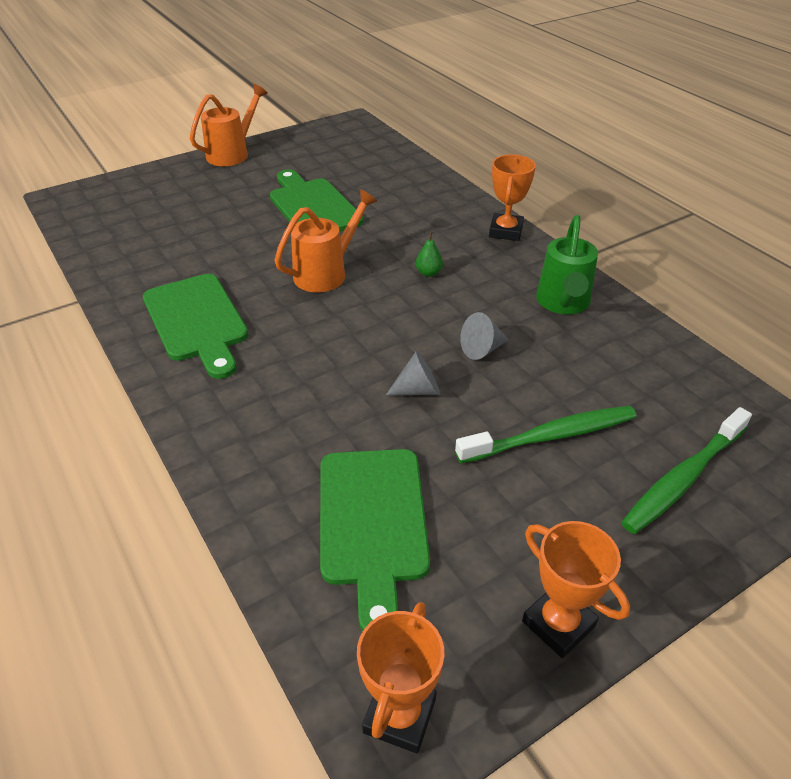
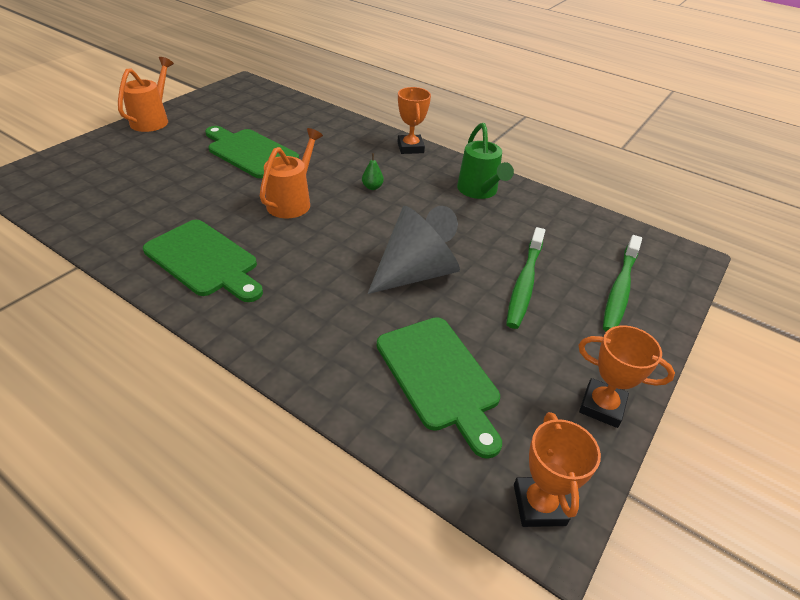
camera: 25 degrees left, 0 degrees up
(418, 390) = (415, 273): grey cone -> grey cone, size x2.12
(551, 436) = (524, 283): green toothbrush -> green toothbrush turned 150 degrees clockwise

